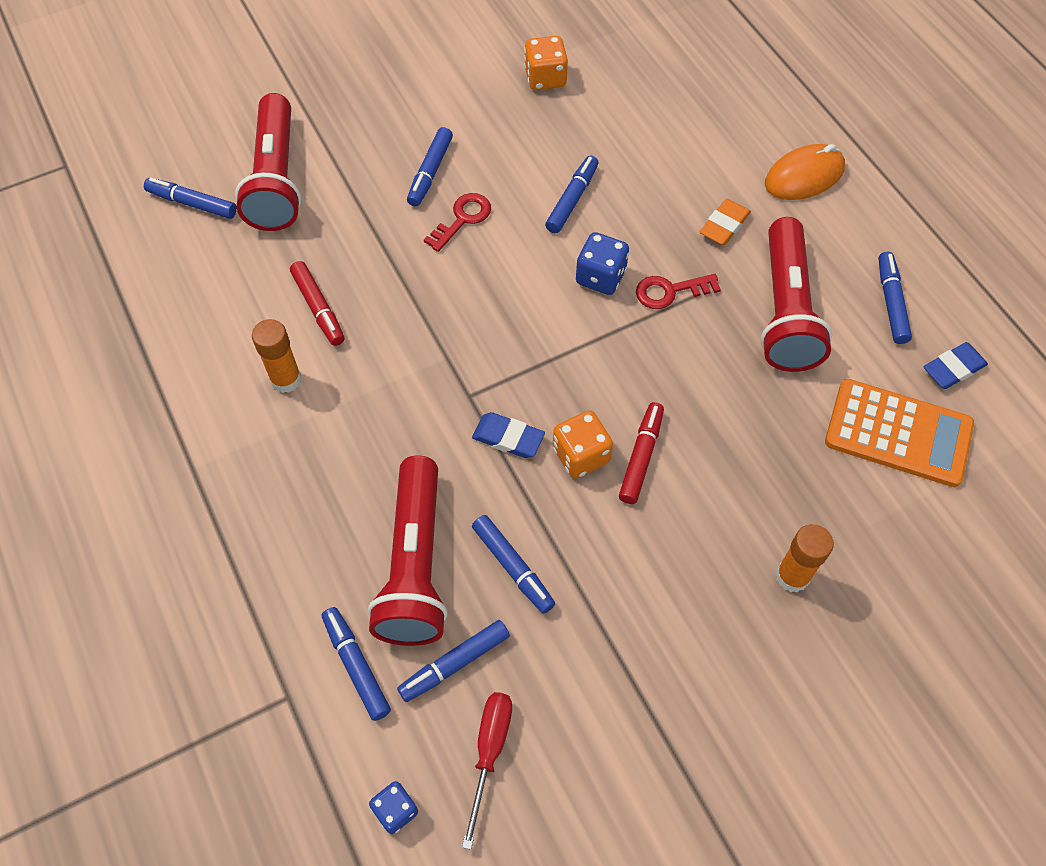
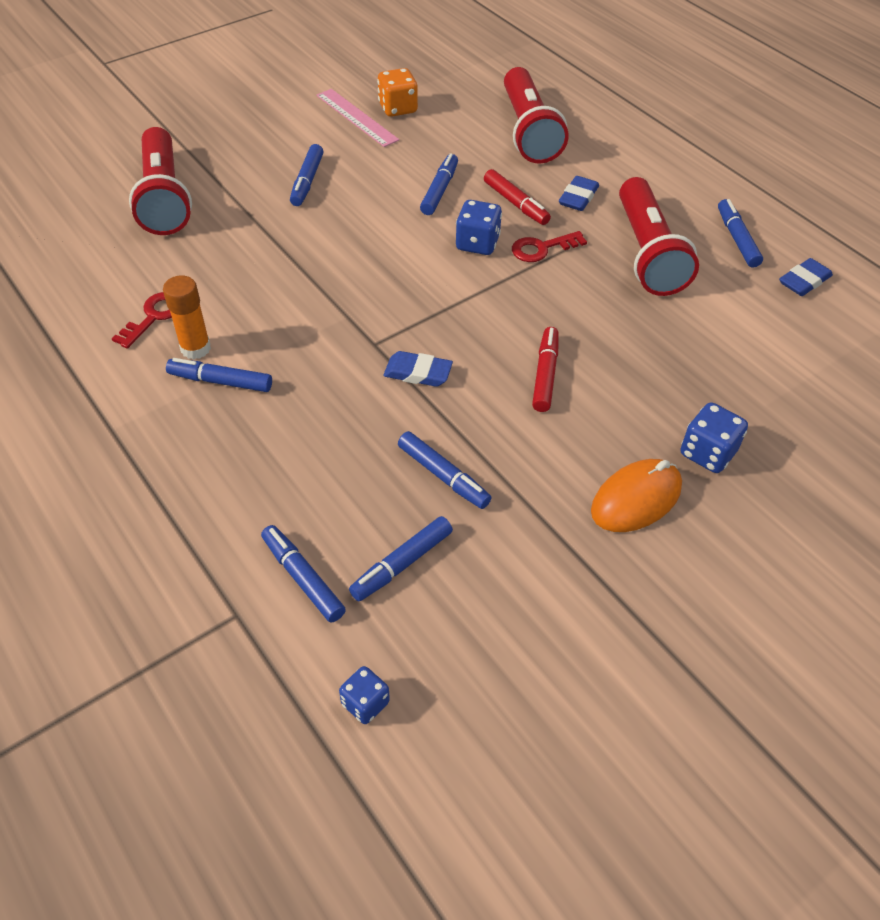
camera: 10 degrees left, 10 degrees down
(192, 203) = (86, 222): blue marker -> blue marker (220, 381)
(318, 308) = (219, 290): red marker -> red marker (515, 203)
(415, 565) = (347, 485): red flashlight -> red flashlight (528, 131)
(462, 219) = (343, 213): red key -> red key (153, 317)
(489, 752) = (452, 637): red screwdriver -> none
(497, 87) = (356, 117): none -> pink ruler
(581, 455) = (489, 379): orange dice -> none
(724, 225) = (578, 197): orange eraser -> blue eraser
(792, 576) = (707, 453): orange glue stick -> blue dice
(804, 176) = (638, 158): orange mouse -> orange mouse (636, 499)
(898, 433) = (771, 333): orange calculator -> none

